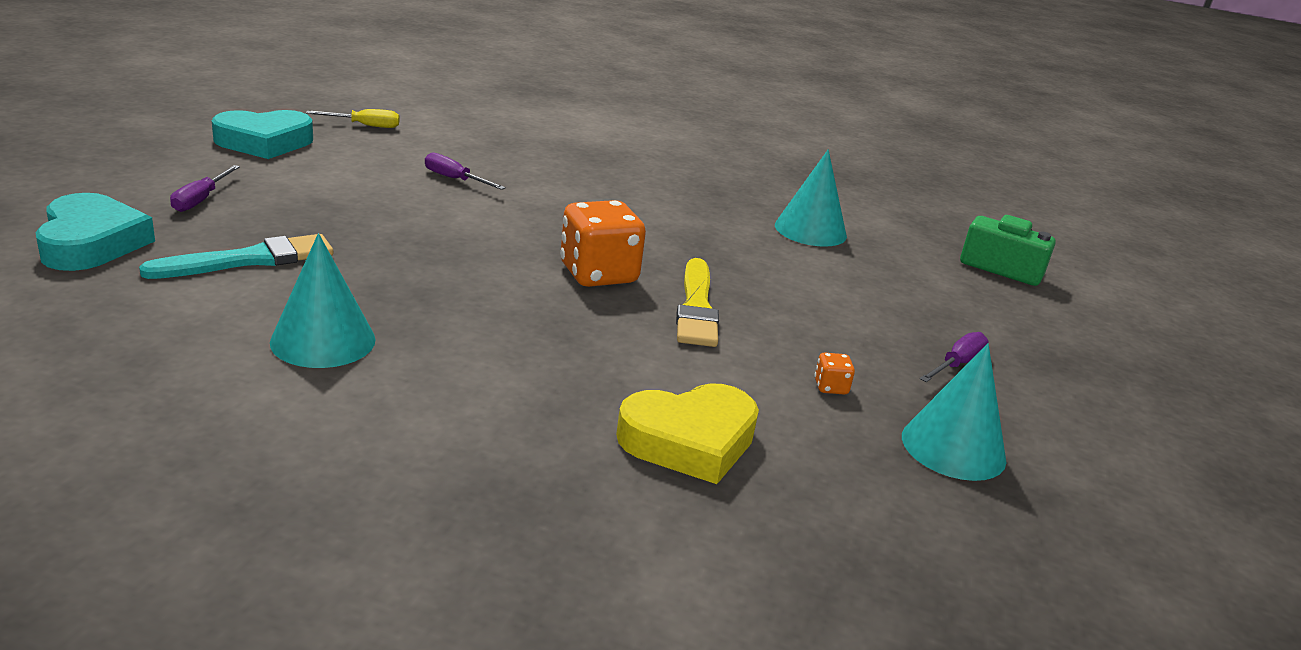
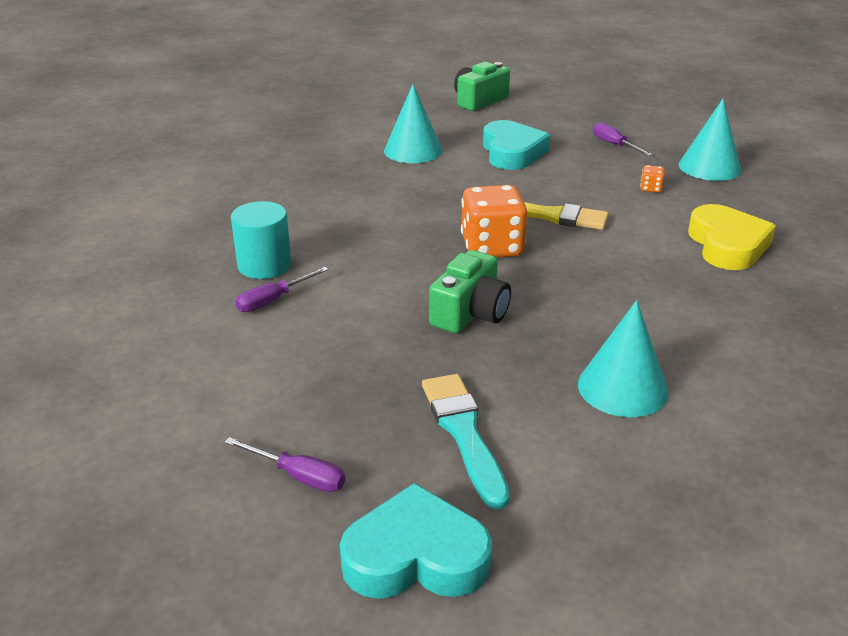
camera: 70 degrees left, 5 degrees up
(264, 142) = (115, 431): turquoise heart -> turquoise heart (512, 152)
(365, 126) = (84, 352): yellow screwdriver -> none
(455, 262) = (470, 313): none -> green camera
(514, 173) = (264, 265): none -> turquoise cylinder

